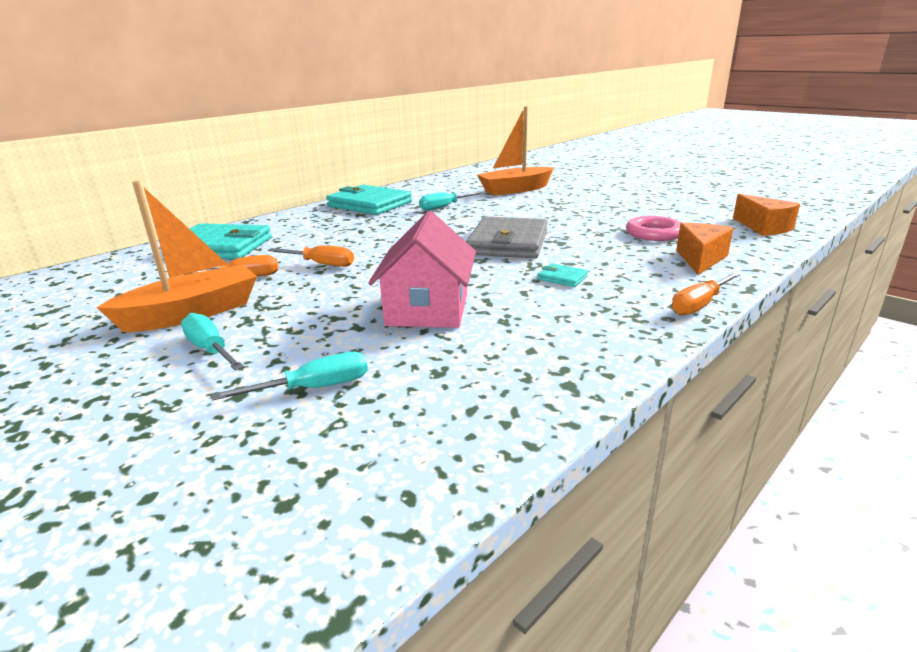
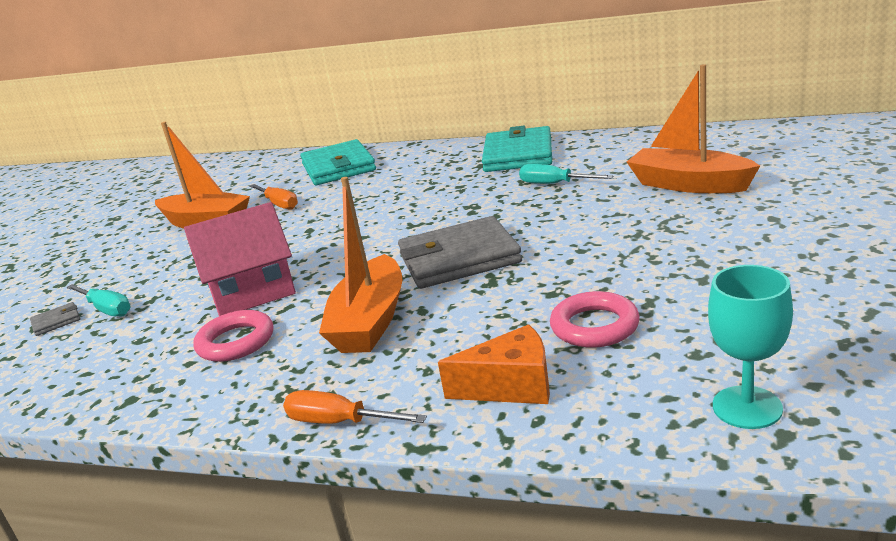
camera: 65 degrees right, 0 degrees up
(210, 349) = (152, 255): turquoise screwdriver -> none
(279, 428) = (56, 321): none -> grey wallet
(321, 264) = (327, 213): orange screwdriver -> none
(521, 326) = (236, 342): none -> pink ring
(562, 278) = (370, 321): turquoise wallet -> orange boat
(763, 227) = (747, 407): orange cheese -> turquoise goblet

